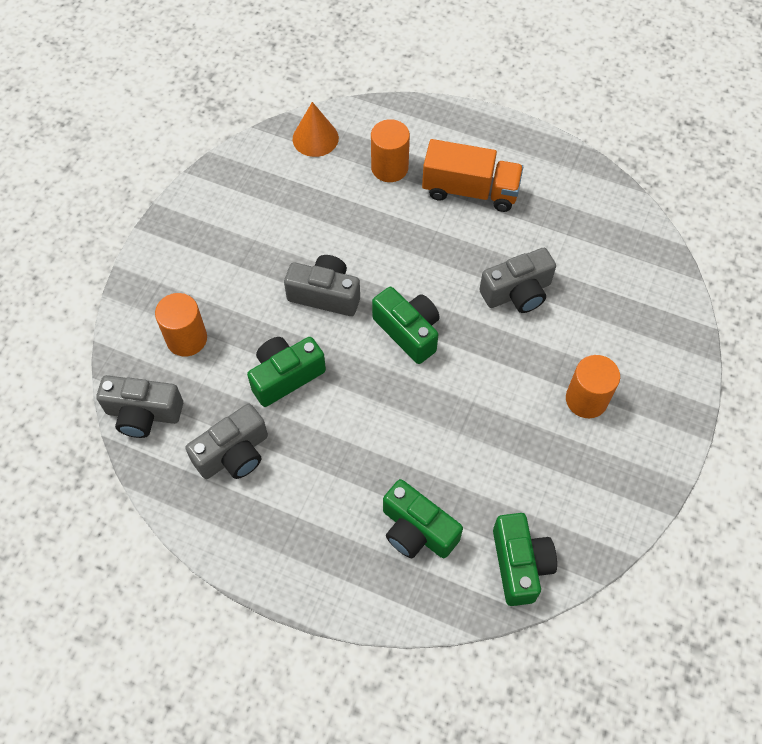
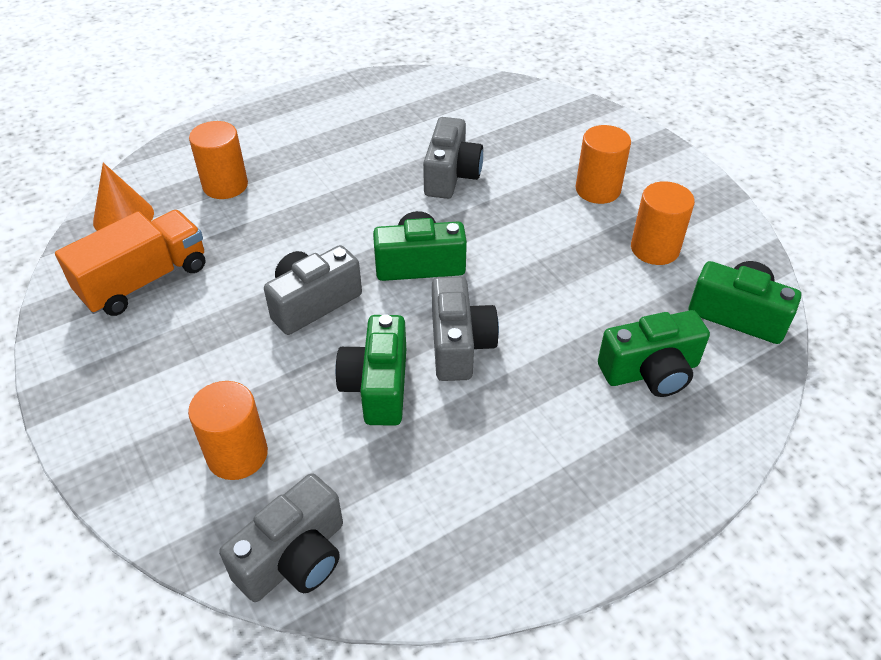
camera: 55 degrees left, 15 degrees down
(234, 454) = (433, 487): grey camera -> grey camera (459, 345)
(470, 190) = (314, 150): orange truck -> orange truck (144, 281)
(548, 474) = (654, 249): none -> orange cylinder

